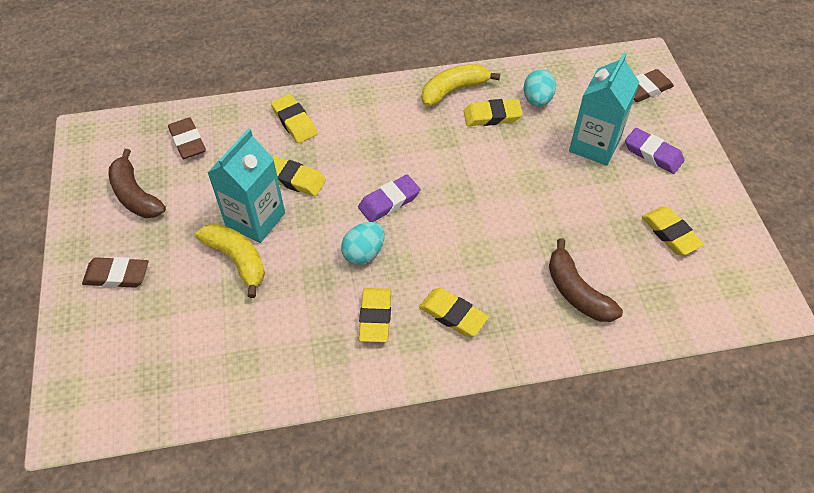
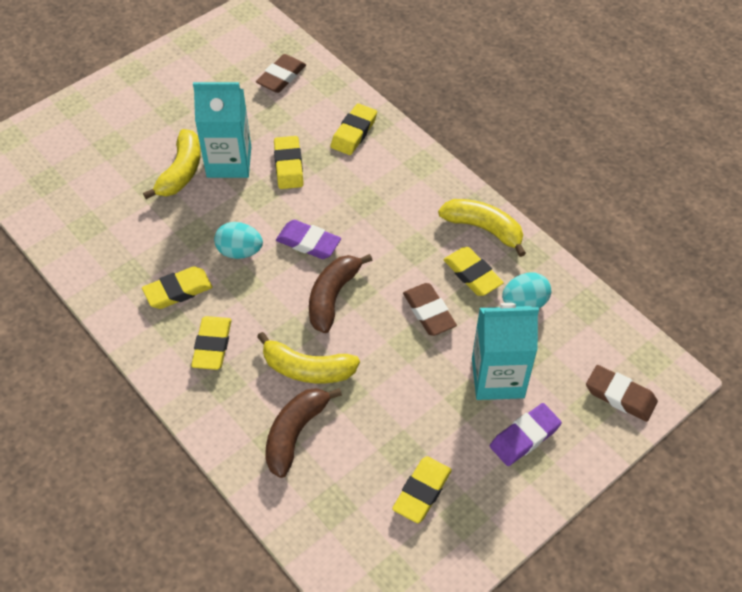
camera: 60 degrees right, 0 degrees up
(117, 275) = (123, 109): brown eraser -> brown eraser (429, 312)
(135, 195) = (205, 77): brown banana -> brown banana (333, 297)
(518, 257) = (307, 369): none -> yellow banana
(653, 154) = (524, 437): purple eraser -> purple eraser turned 45 degrees clockwise

